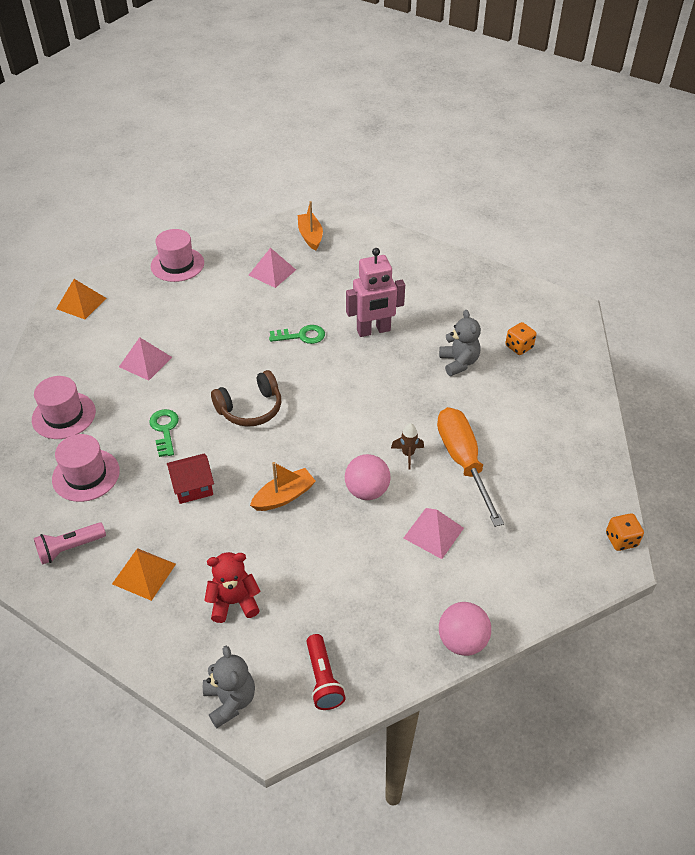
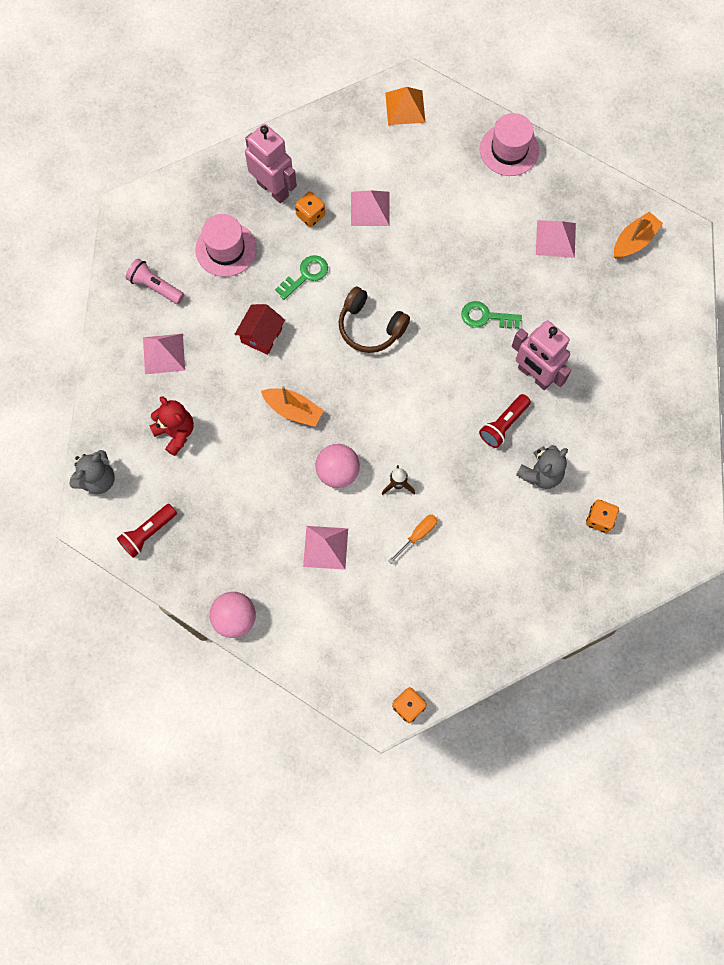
camera: 60 degrees right, 25 degrees up
(64, 415) = (273, 189): pink hat -> pink robot
(113, 401) = (310, 215): none -> orange dice
(144, 574) = (163, 353): orange pyramid -> pink pyramid
(193, 487) = (261, 335): red house -> red house turned 75 degrees clockwise
(302, 336) = (485, 316): green key -> green key turned 135 degrees clockwise
(402, 366) = (503, 425): none -> red flashlight
(463, 462) = (417, 535): orange screwdriver -> orange screwdriver, size x0.45

